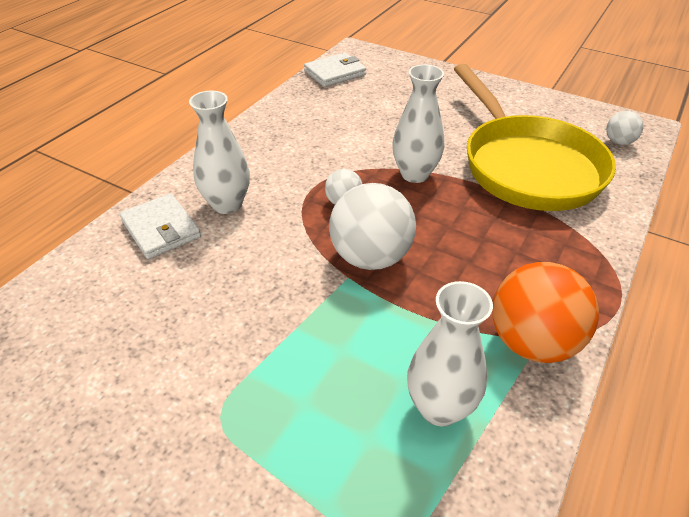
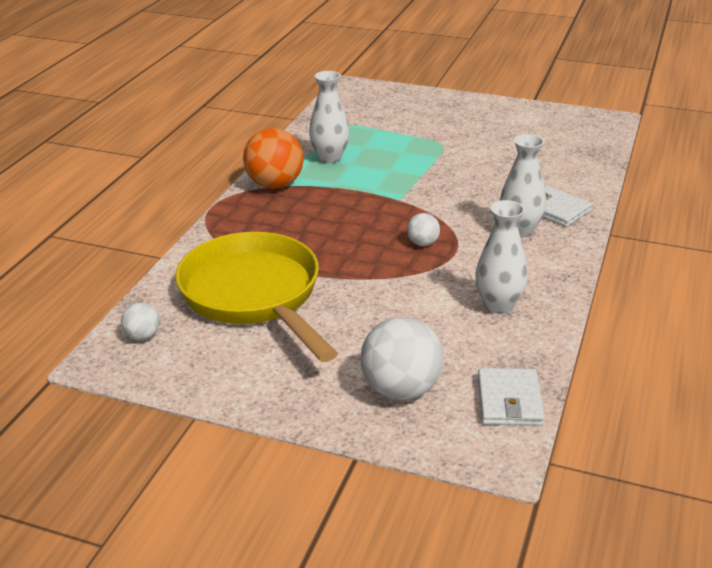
camera: 170 degrees right, 10 degrees down
(335, 73) = (509, 401): white wallet -> white wallet turned 45 degrees counterclockwise
(370, 257) = (387, 211): white ball -> white ball (401, 389)
(415, 174) = (366, 274): white vase -> white vase (498, 305)

